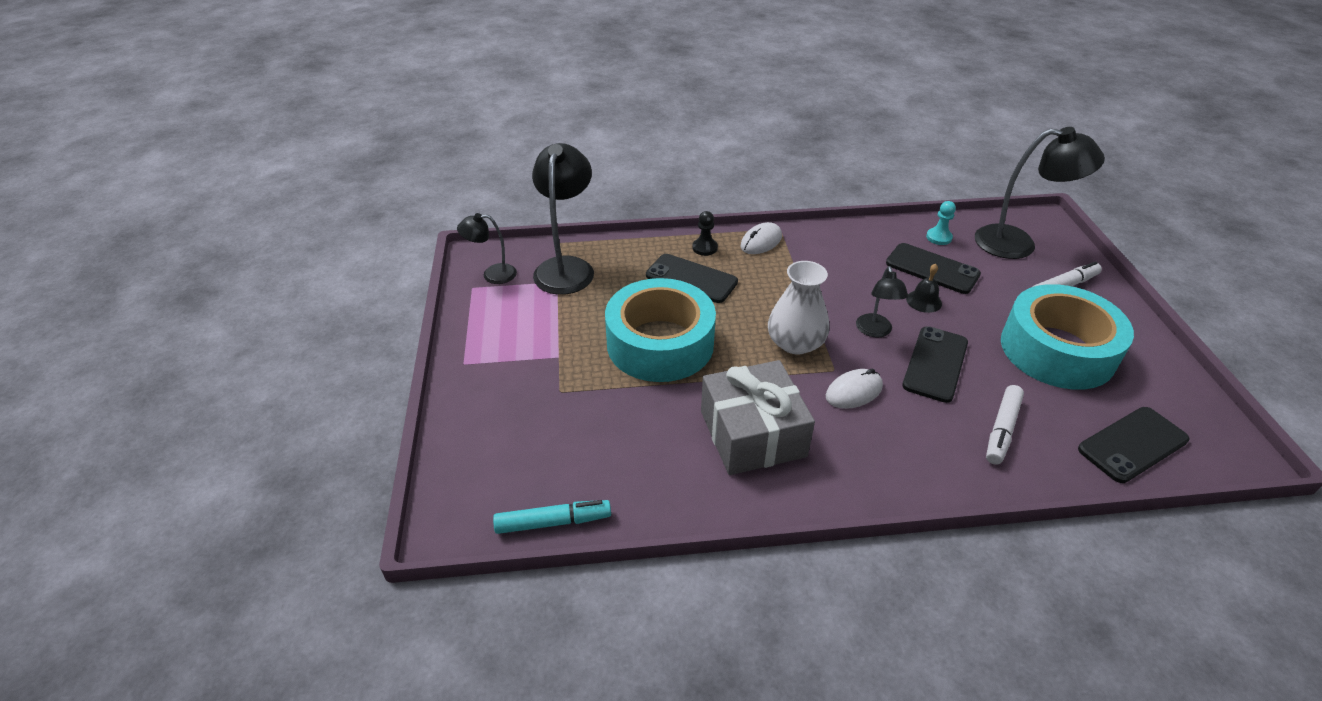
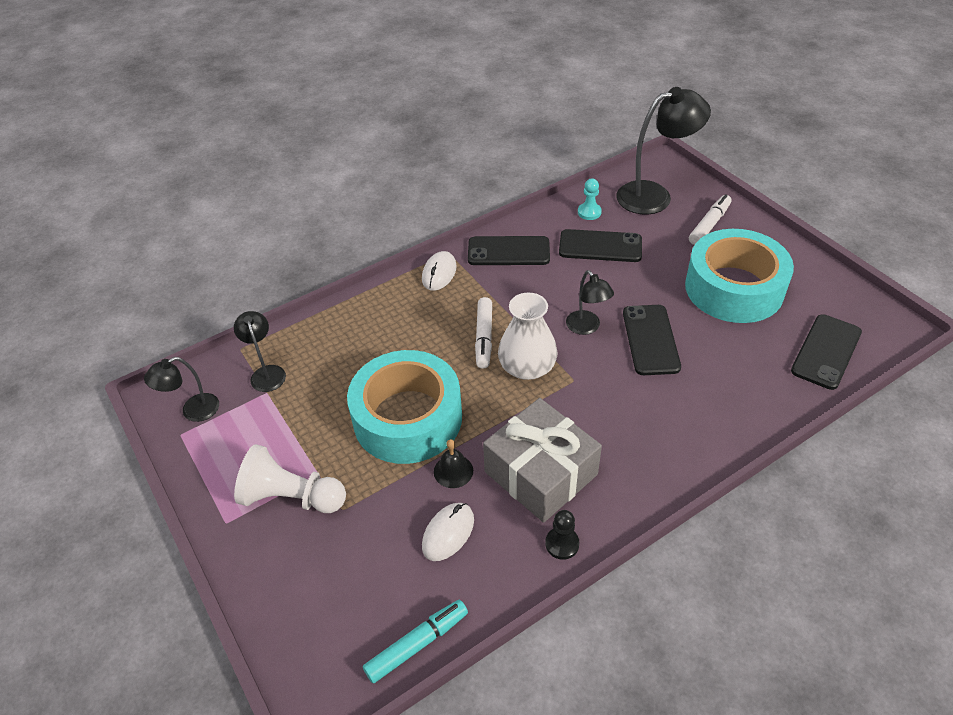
camera: 25 degrees left, 5 degrees up
(525, 366) = (291, 497): none -> white pawn
(566, 267) = (266, 373): black lamp -> black lamp, size x0.54
(691, 279) = (397, 338): black phone -> black phone (508, 251)
(705, 248) = (390, 299): black pawn -> black pawn (562, 544)
(853, 392) = (601, 394): white mouse -> white mouse (448, 533)
(924, 301) = (610, 281): black bell -> black bell (453, 471)
(1002, 429) = (730, 379): white marker -> white marker (484, 337)

